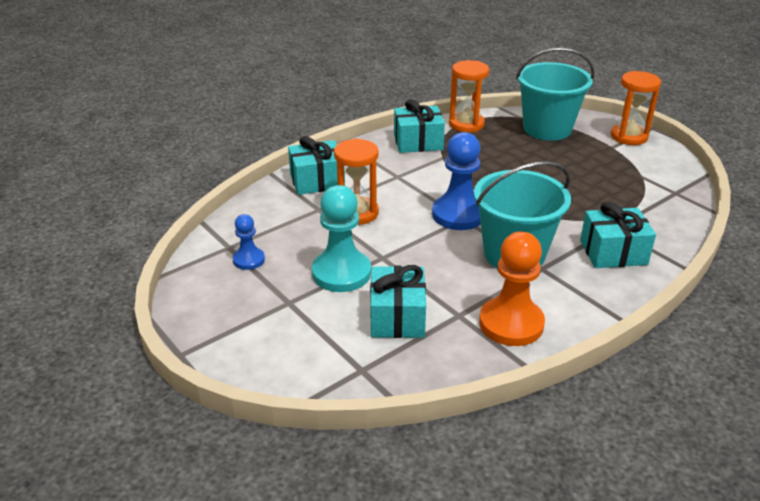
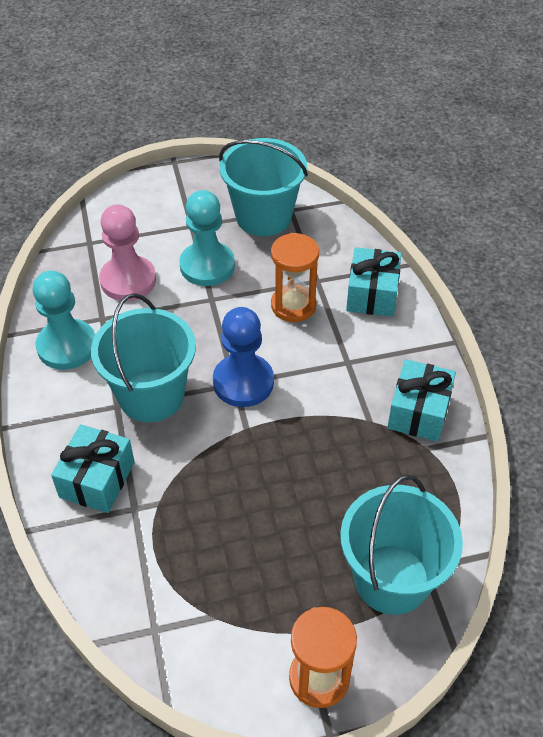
camera: 115 degrees right, 15 degrees up
(249, 260) = (263, 217): blue pawn -> turquoise bucket
(397, 317) = (128, 280): turquoise gift -> pink pawn
(466, 124) = (446, 485): orange hourglass -> none
(511, 323) = (67, 346): orange pawn -> turquoise pawn

